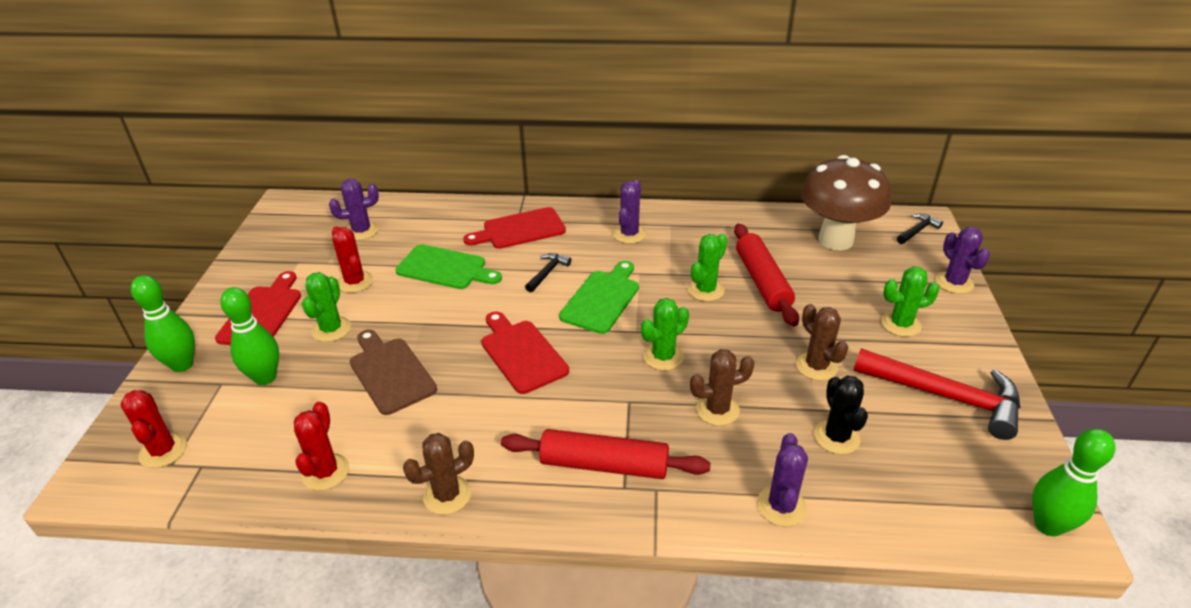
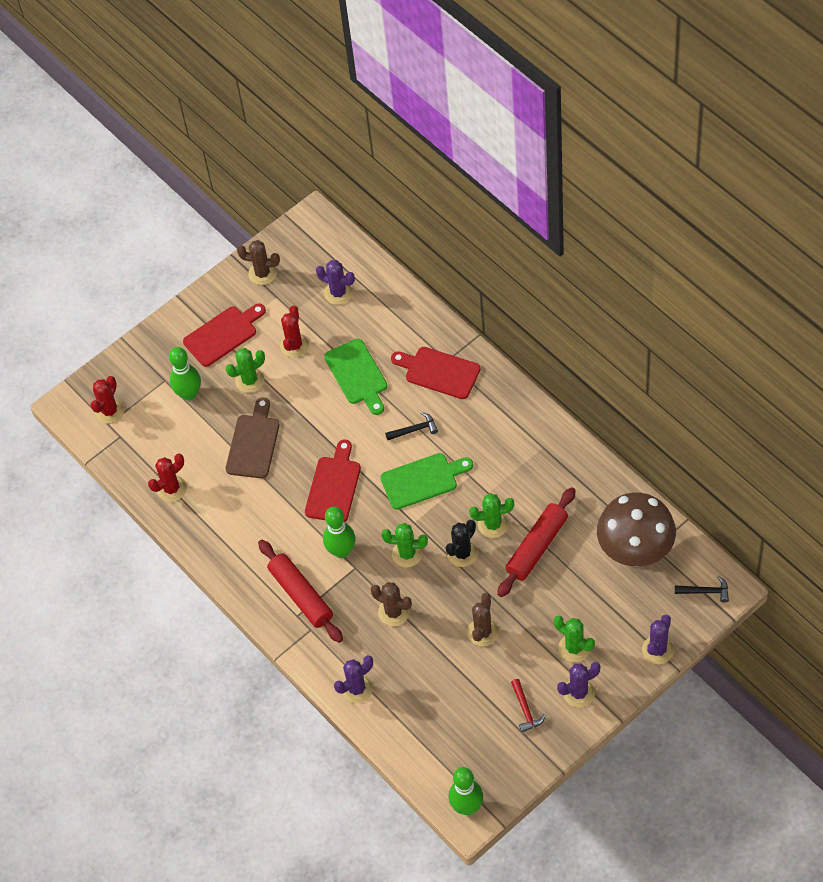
camera: 50 degrees right, 20 degrees up
(182, 365) = (155, 348): green bowling pin -> green bowling pin (341, 551)
(447, 495) = (214, 550): brown cactus -> brown cactus (262, 273)
(629, 234) = (504, 434): purple cactus -> purple cactus (579, 692)
(836, 437) = (433, 680): black cactus -> black cactus (462, 553)
(946, 396) = (525, 710): red hammer -> red hammer, size x0.46

